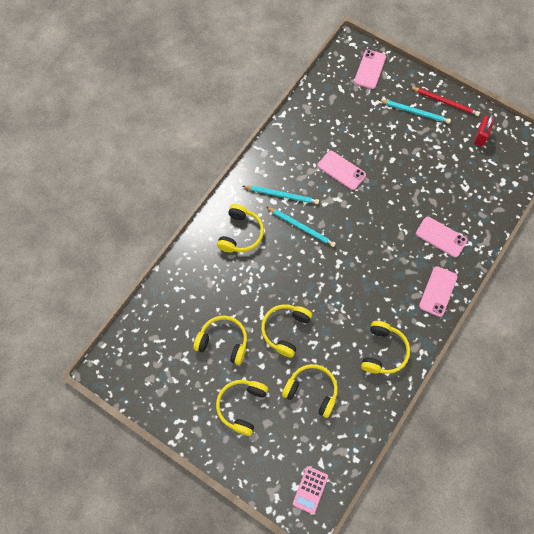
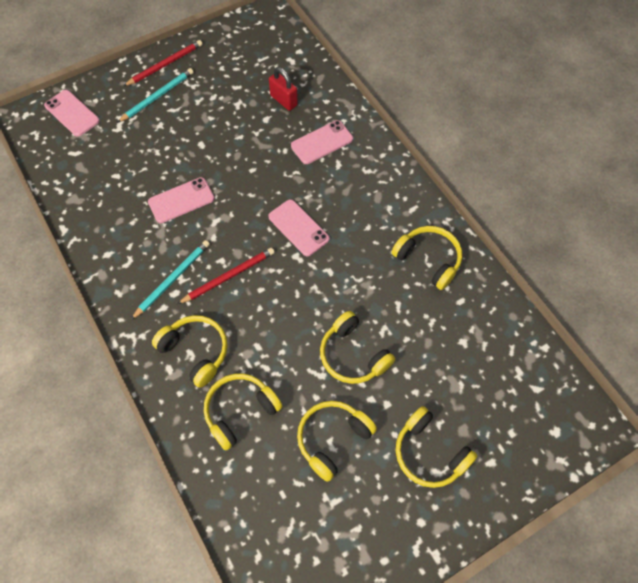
camera: 65 degrees left, 5 degrees down
(301, 227) = (229, 276): turquoise pencil -> red pencil
(310, 490) = (565, 415): pink calculator -> none
(312, 391) = (443, 359): yellow headphones -> yellow headphones (240, 411)
(438, 291) = (383, 174): pink phone -> pink phone (298, 228)
(480, 136) = (227, 54): red padlock -> red padlock (284, 100)

